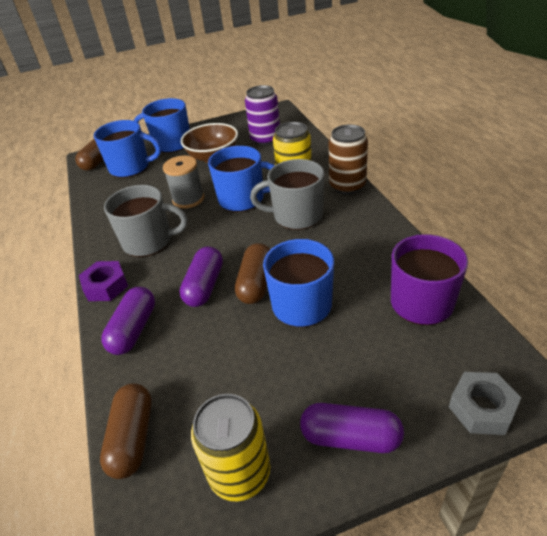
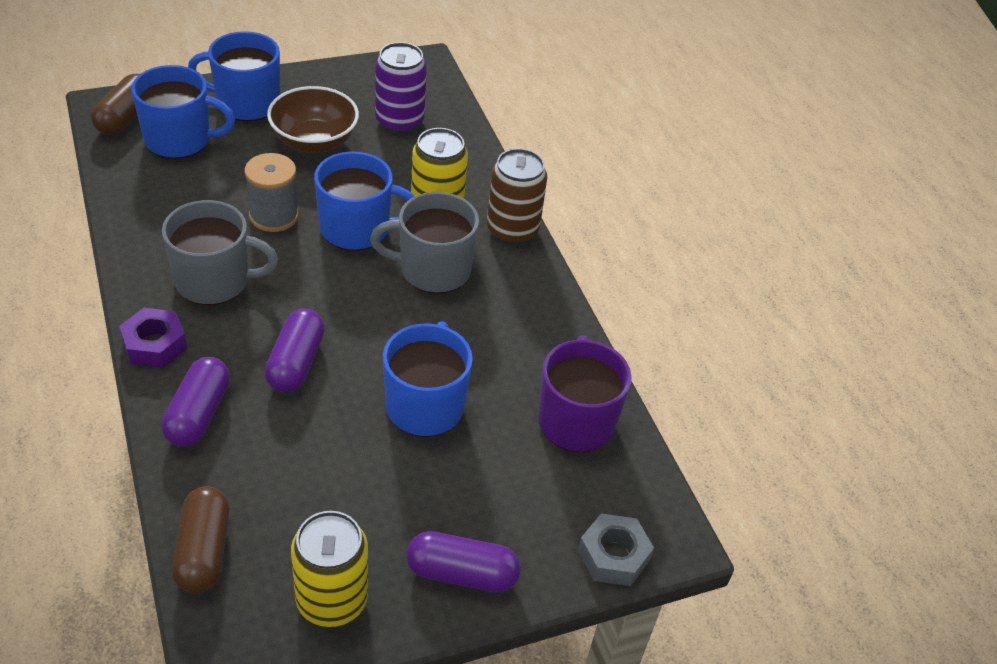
camera: 10 degrees left, 5 degrees up
(256, 283) = (367, 367): brown capsule -> none

